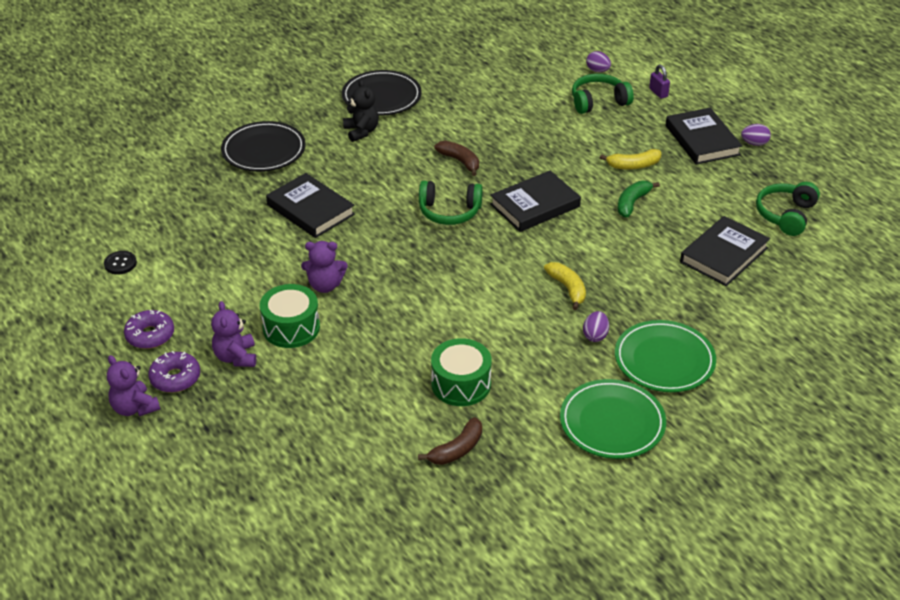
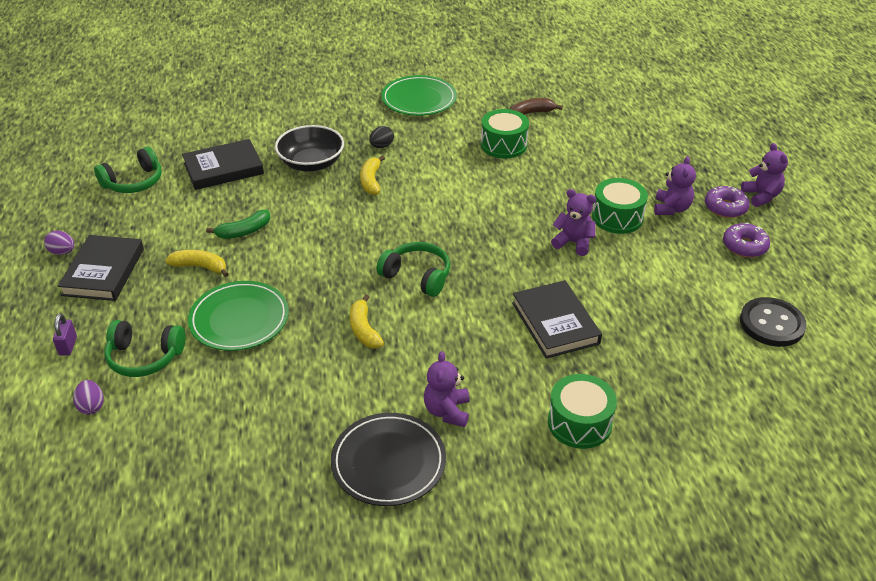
camera: 155 degrees left, 0 degrees up
(120, 263) = (771, 324): black button -> black button, size x1.85
(264, 150) = (579, 423): black plate -> green drum
(361, 131) = (447, 411): black teddy bear -> purple teddy bear
(460, 161) = (364, 330): brown banana -> yellow banana
(535, 205) = (332, 257): black book -> none
(595, 335) = (381, 146): purple egg -> black egg
(646, 289) = (311, 163): none -> black bowl
(664, 360) = (349, 120): green plate -> green plate (239, 319)

